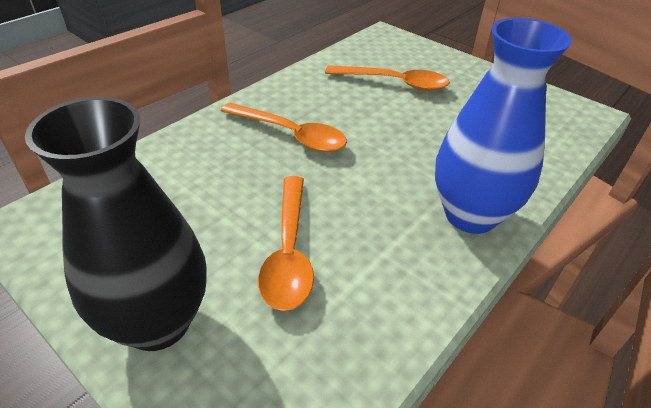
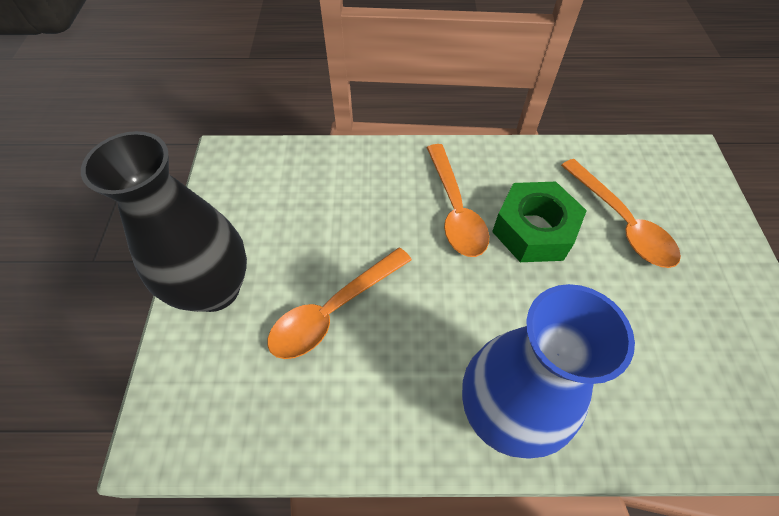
camera: 50 degrees right, 15 degrees up
(354, 115) = (534, 230): none -> green nut

